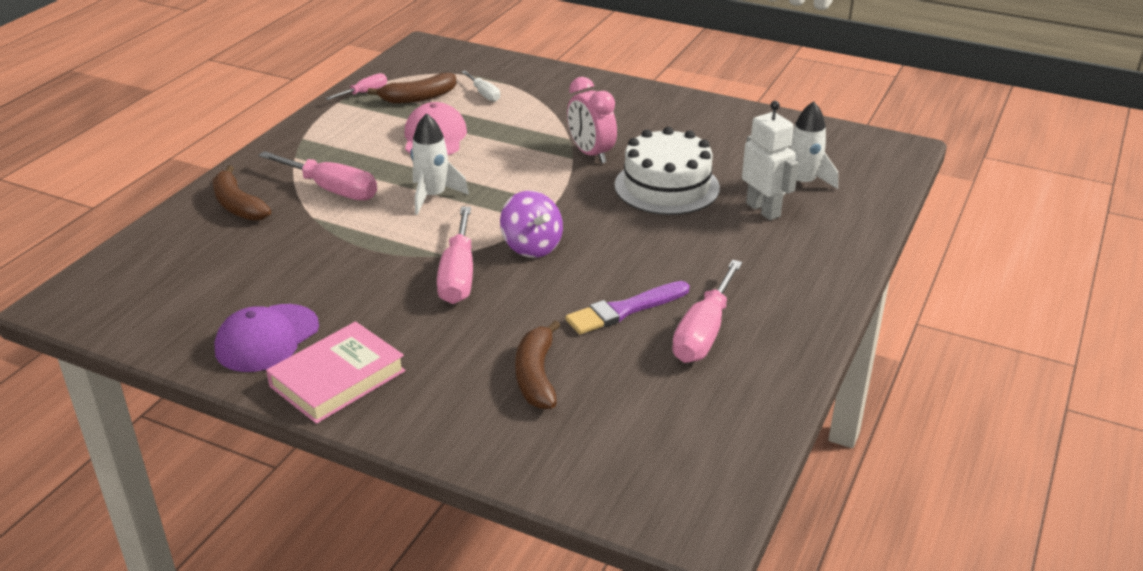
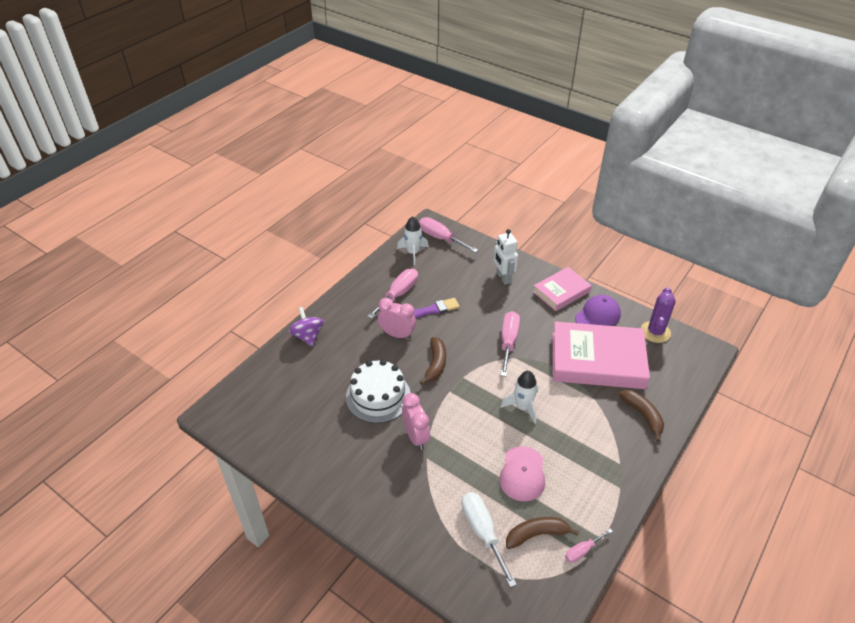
camera: 170 degrees left, 10 degrees up
(154, 322) = (655, 332): none -> purple cactus
(291, 266) = (597, 360): none -> pink book
(332, 189) = (587, 423): pink screwdriver -> pink screwdriver (441, 238)
(484, 94) = (482, 532): white screwdriver -> white screwdriver, size x1.80
(532, 246) = (468, 357): purple spinning top -> purple spinning top (308, 336)
(536, 376) = (477, 282): brown banana -> brown banana (436, 364)
(673, 265) = (397, 334): none -> pink clock
(763, 210) = (331, 368): white robot -> white robot (503, 278)
(802, 183) = (295, 387): white rocket -> white rocket (413, 253)

